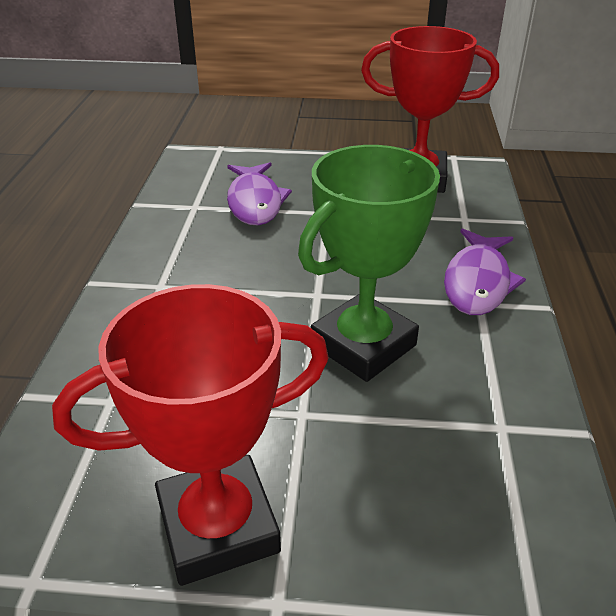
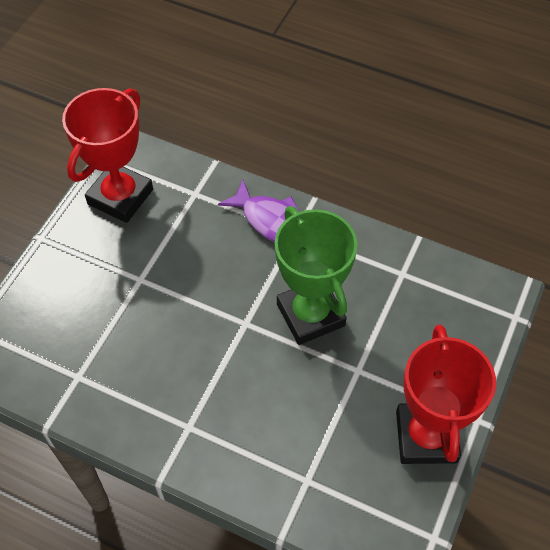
camera: 70 degrees left, 20 degrees up
(255, 202) = (97, 327): purple fish -> none

